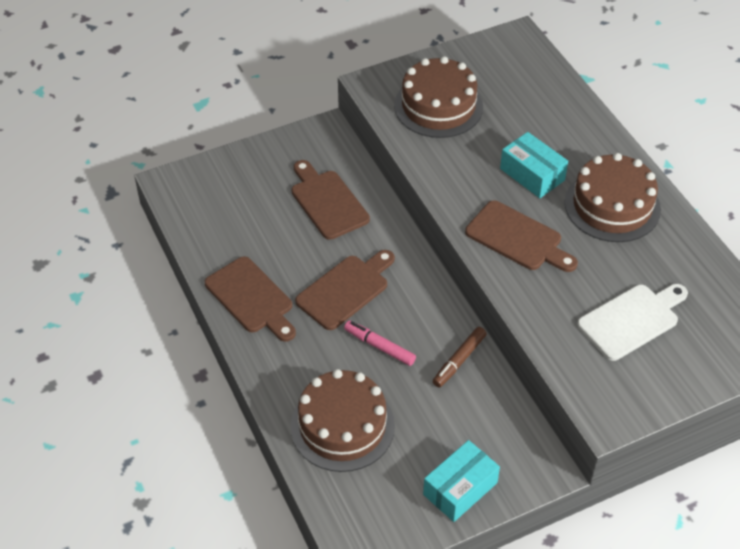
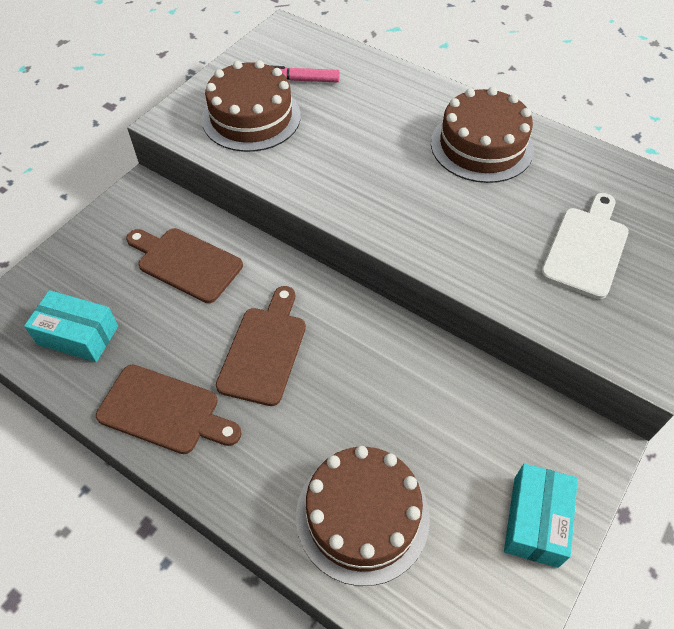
camera: 30 degrees left, 5 degrees up
(379, 346) = (341, 397): pink marker -> pink marker (302, 80)
(459, 360) = (431, 371): brown marker -> none
(517, 238) = (420, 214): brown cutting board -> none
(532, 174) = (387, 146): turquoise box -> turquoise box (78, 335)

